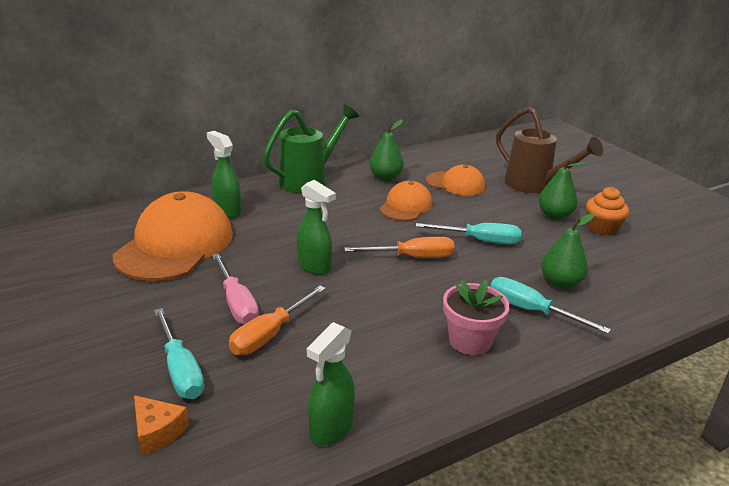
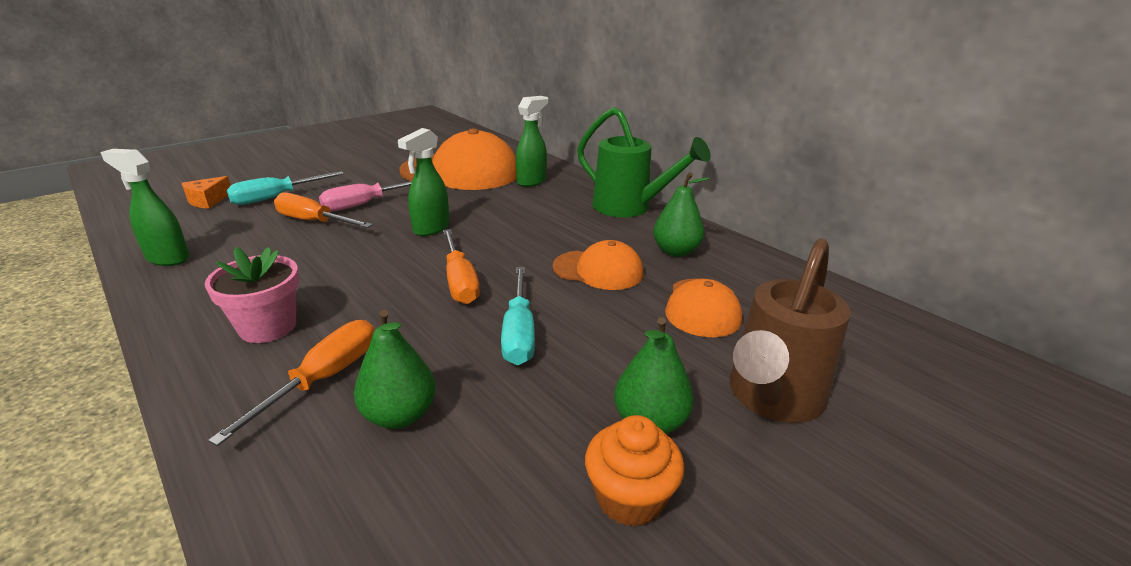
camera: 80 degrees right, 0 degrees up
(531, 311) = (323, 379): turquoise screwdriver -> orange screwdriver

